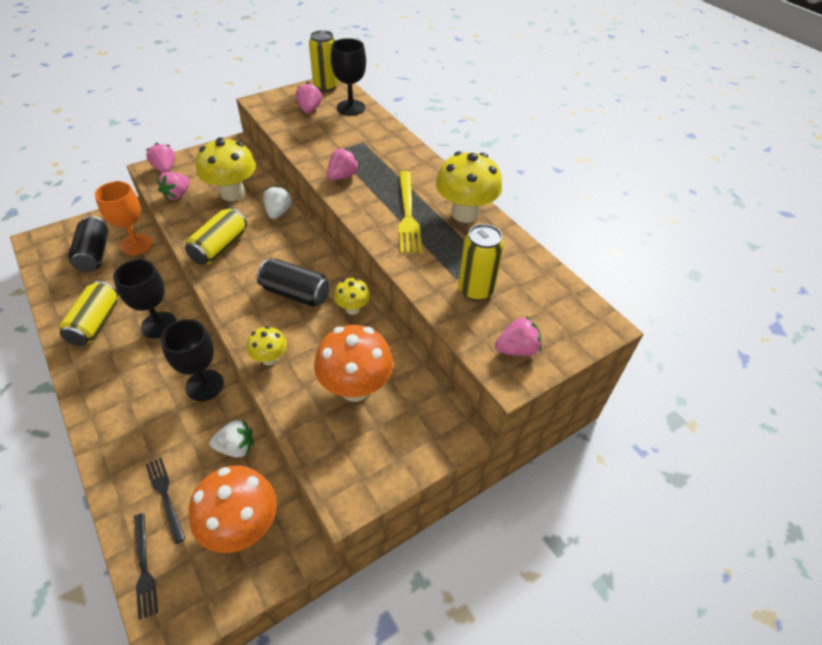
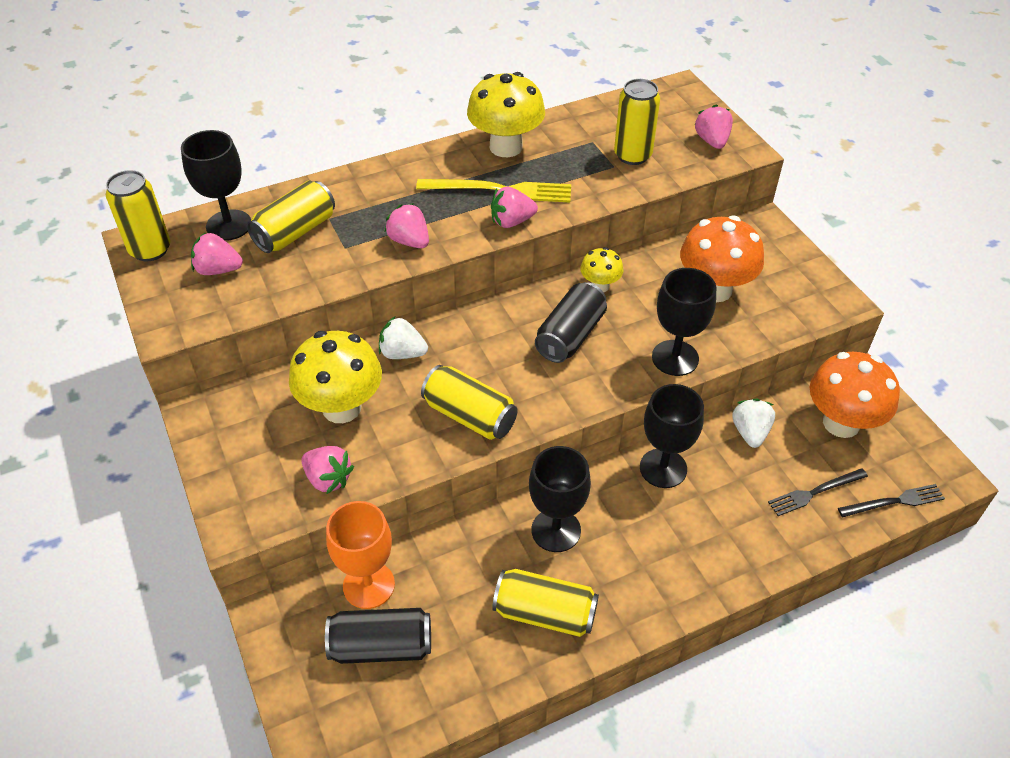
camera: 80 degrees left, 0 degrees up
(165, 169) = (244, 505): pink strawberry -> pink strawberry (512, 221)
(270, 358) = (675, 358): yellow mushroom -> black goblet
(347, 131) = (295, 232): none -> yellow can

